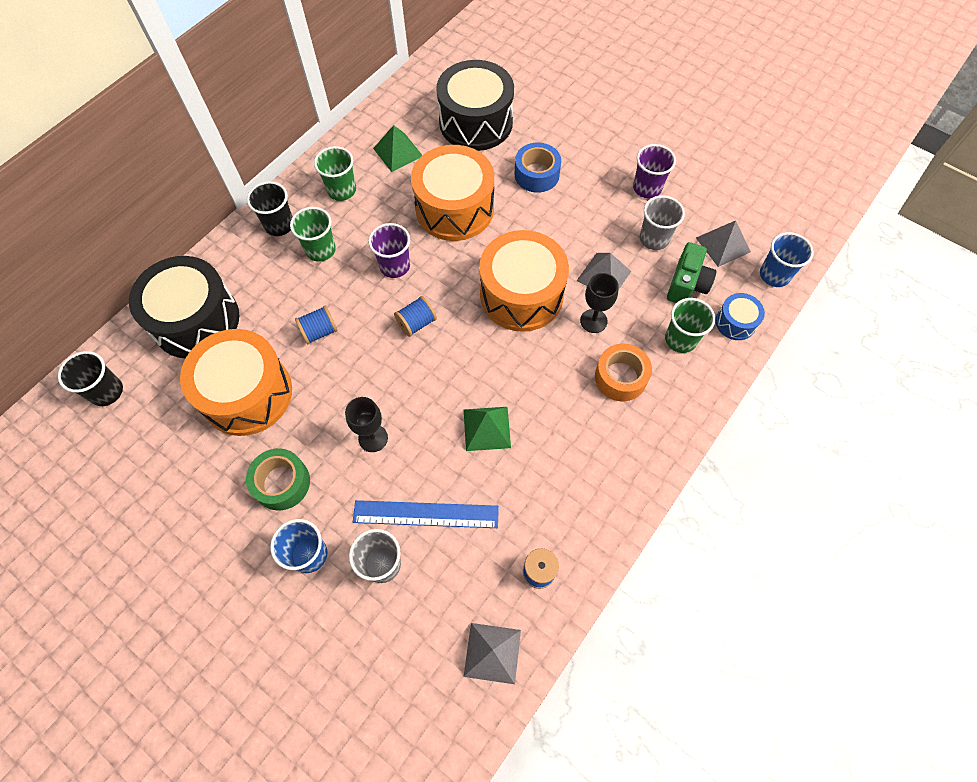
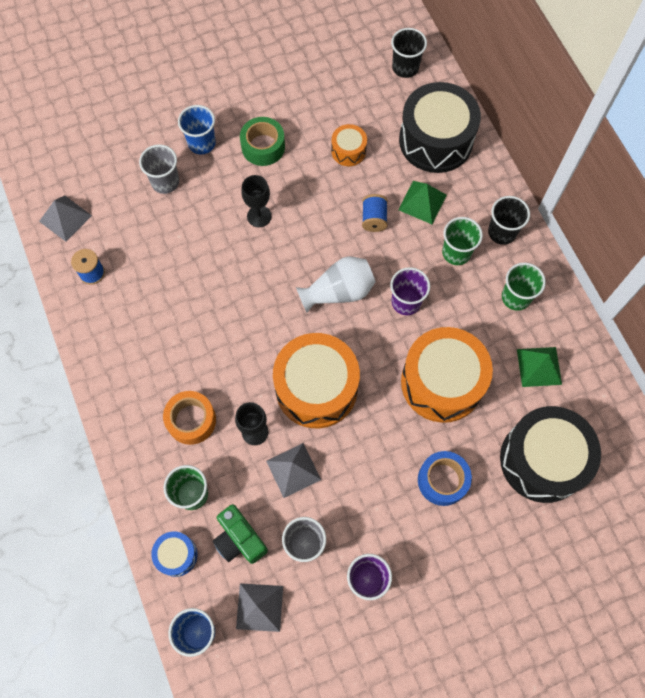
camera: 120 degrees right, 5 degrees up
(247, 393) = (348, 151): orange drum -> orange drum, size x0.47
(416, 323) = (339, 292): blue spool -> white vase
(426, 514) = (180, 223): blue ruler -> none
(486, 428) = (215, 296): green pyramid -> green pyramid (422, 202)

